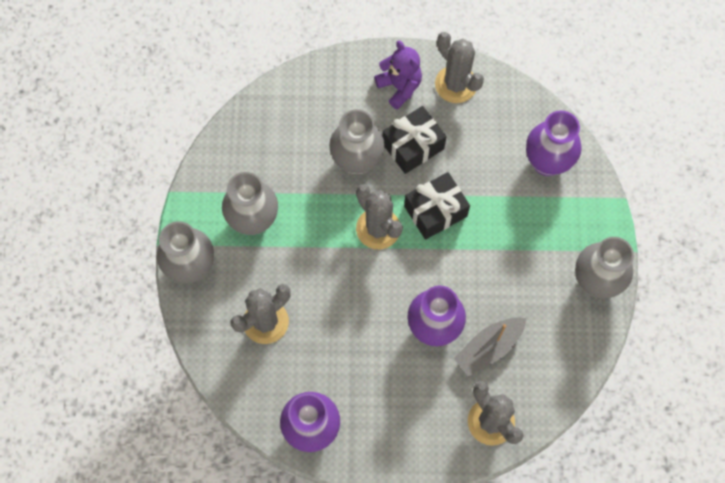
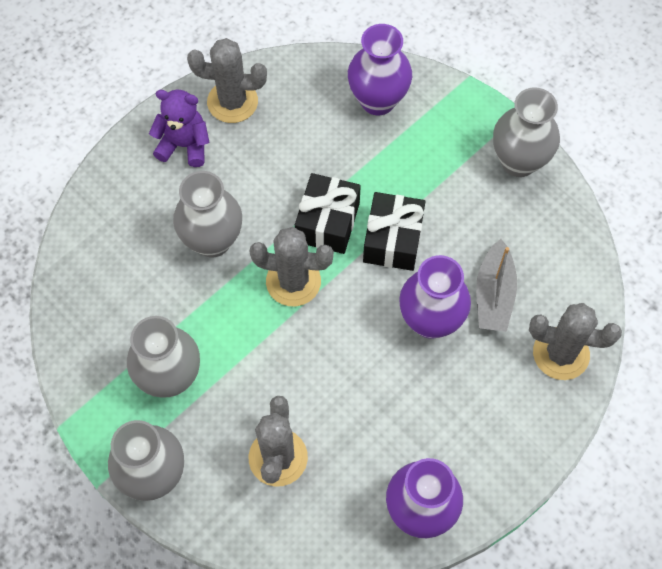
camera: 45 degrees left, 5 degrees down
(413, 146) = (249, 185): black gift -> black gift (393, 240)

